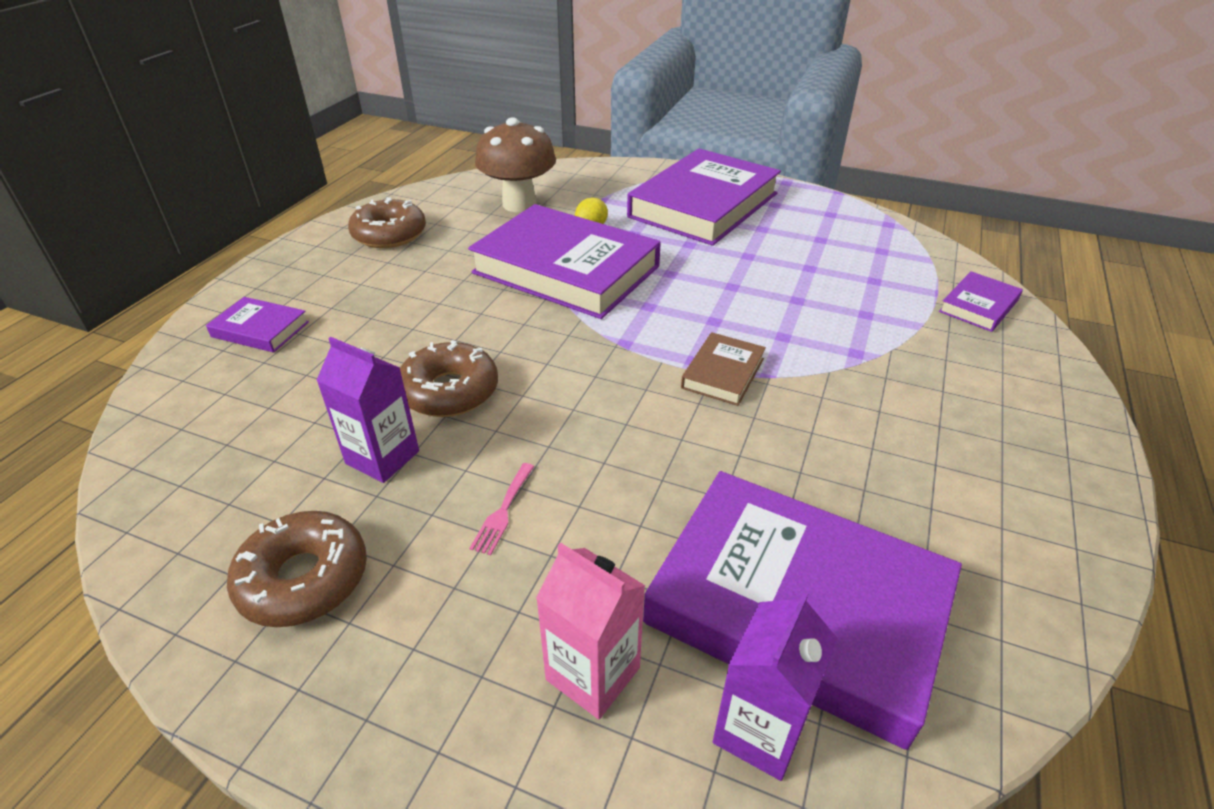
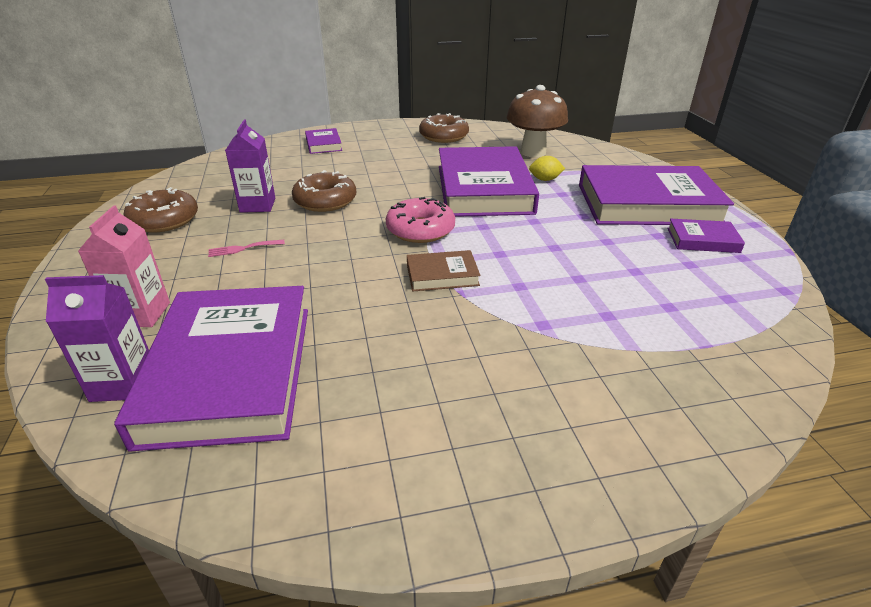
camera: 55 degrees right, 5 degrees down
(612, 348) = (420, 230): none -> pink donut
(978, 306) = (724, 377): purple book -> purple book (702, 240)

